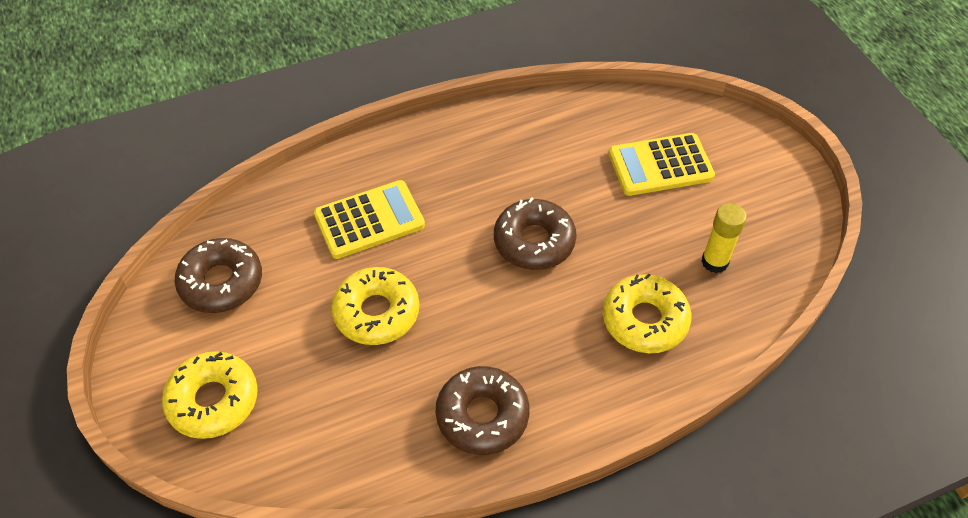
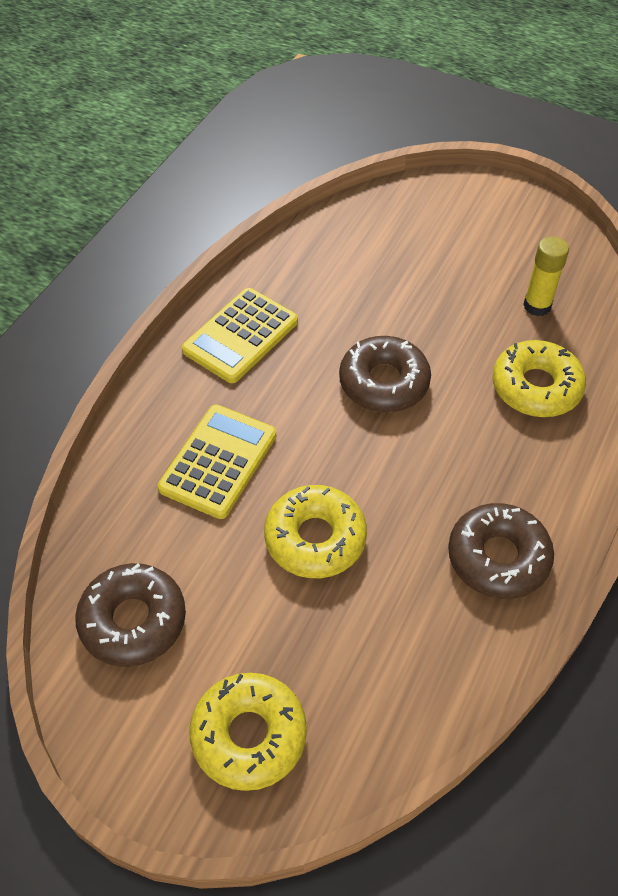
camera: 40 degrees left, 0 degrees up
(660, 165) = (417, 255): yellow calculator -> yellow calculator (240, 336)

